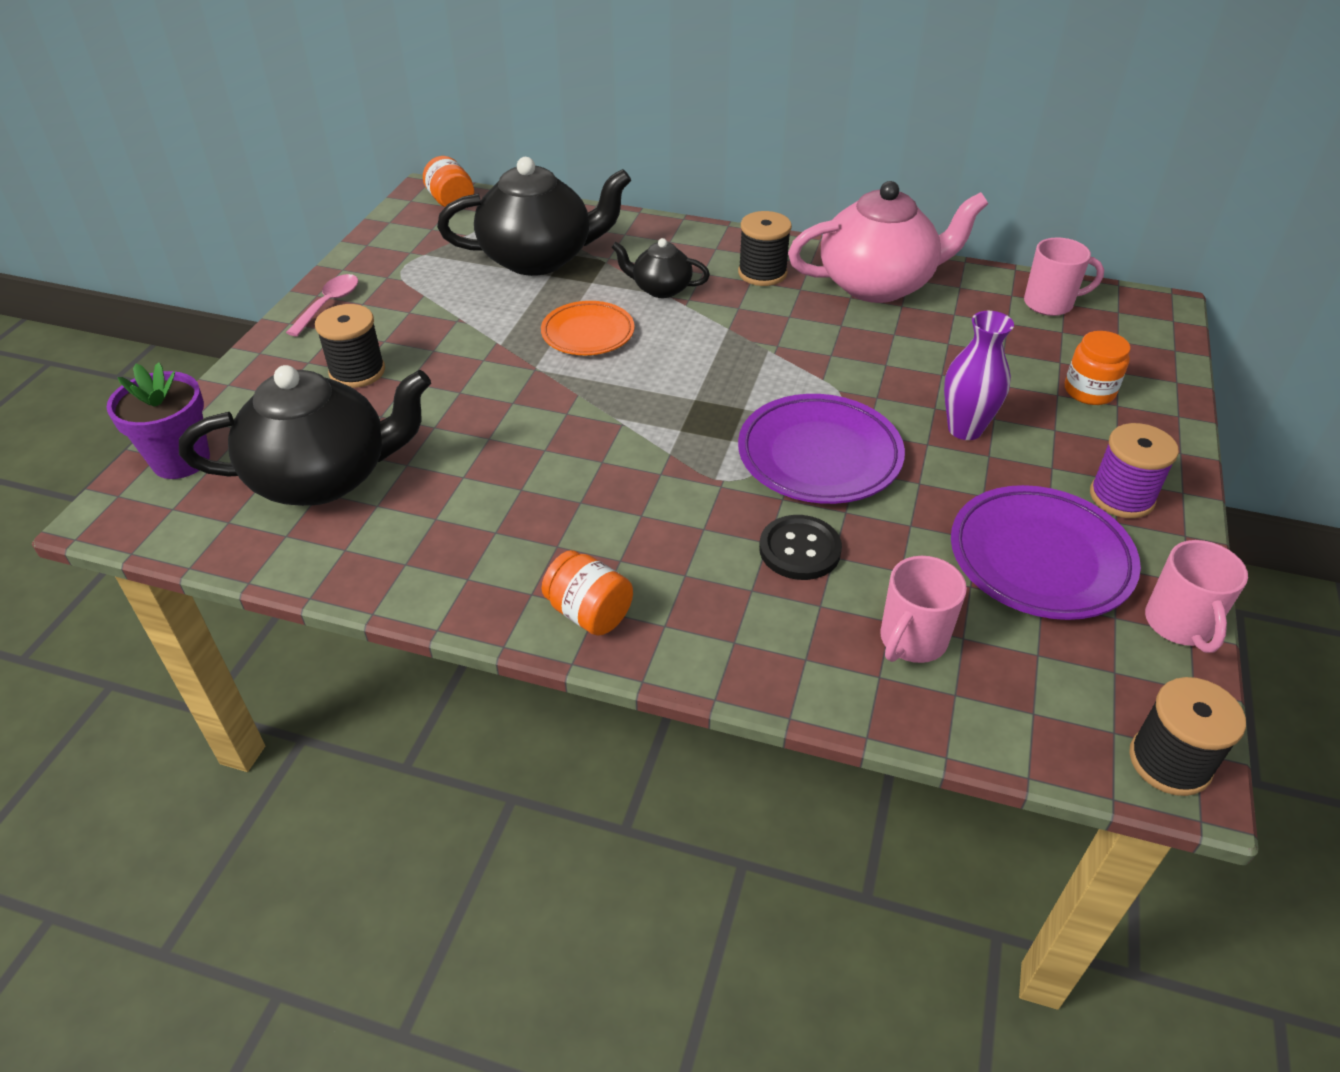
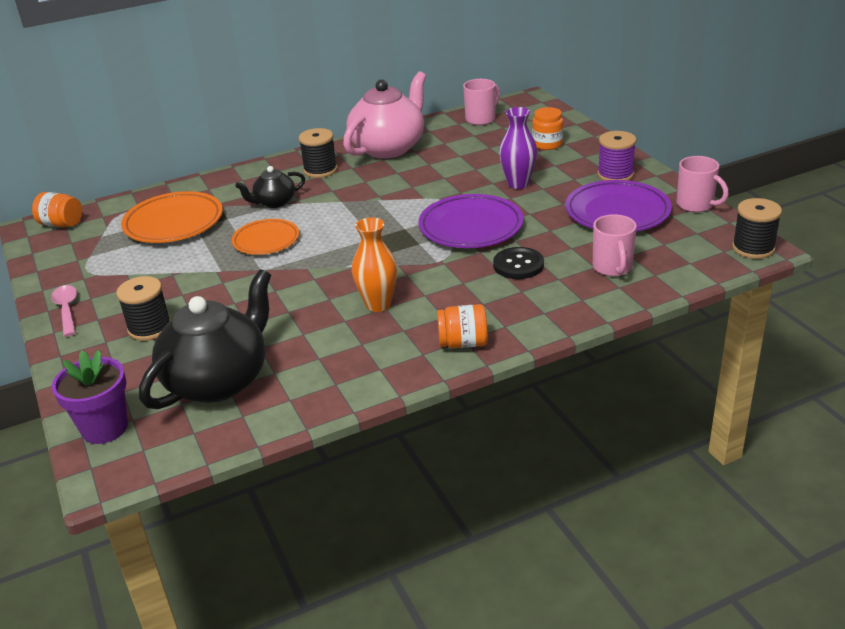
camera: 40 degrees left, 10 degrees down
(539, 258) = (174, 223): black teapot -> orange plate
(578, 493) = (378, 305): none -> orange vase

